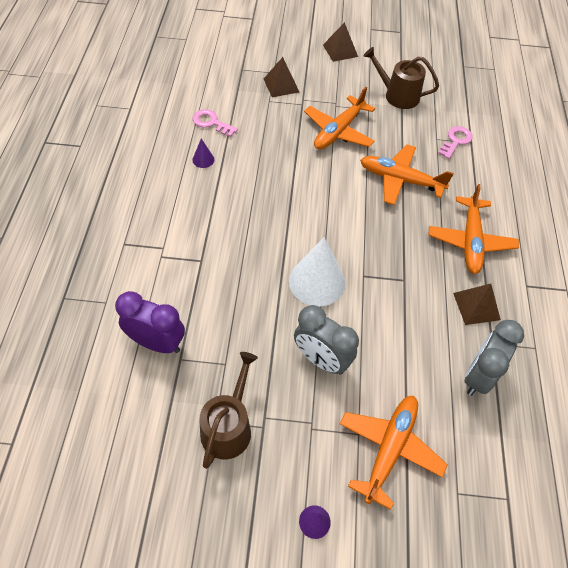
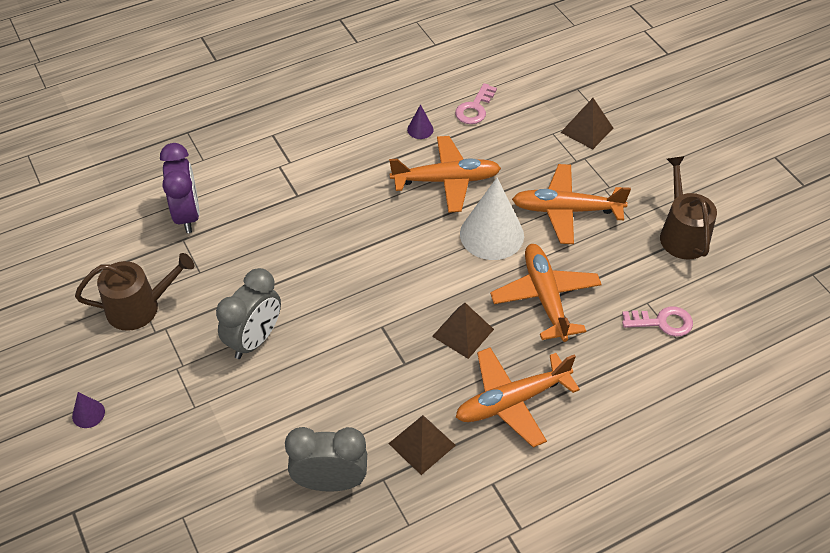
camera: 60 degrees right, 5 degrees down
(211, 123) = (475, 108): pink key -> pink key turned 150 degrees counterclockwise
(317, 282) = (342, 292): white cone -> white cone (491, 234)
(321, 359) = (254, 340): grey clock -> grey clock turned 150 degrees counterclockwise
(340, 50) = (701, 149): brown pyramid -> brown pyramid (463, 332)
(389, 449) = (194, 439): orange plane -> orange plane (446, 180)

